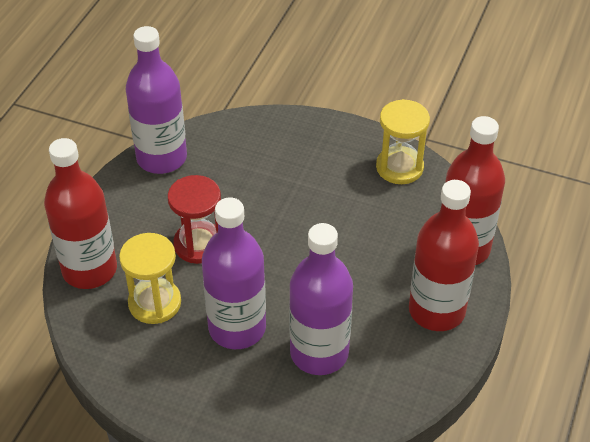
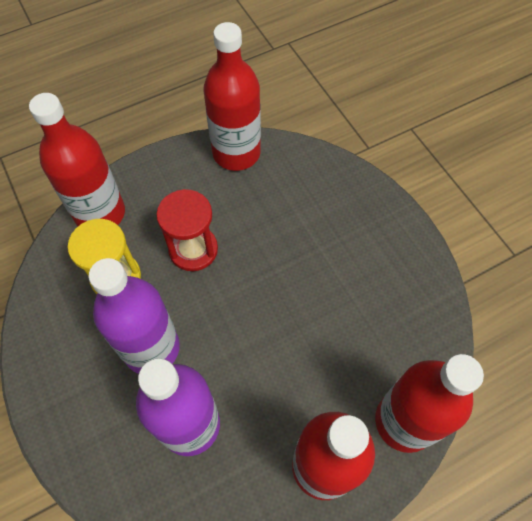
camera: 40 degrees right, 15 degrees up
(161, 158) = (236, 153): purple bottle -> red bottle
(399, 167) = (419, 296): yellow hourglass -> none

